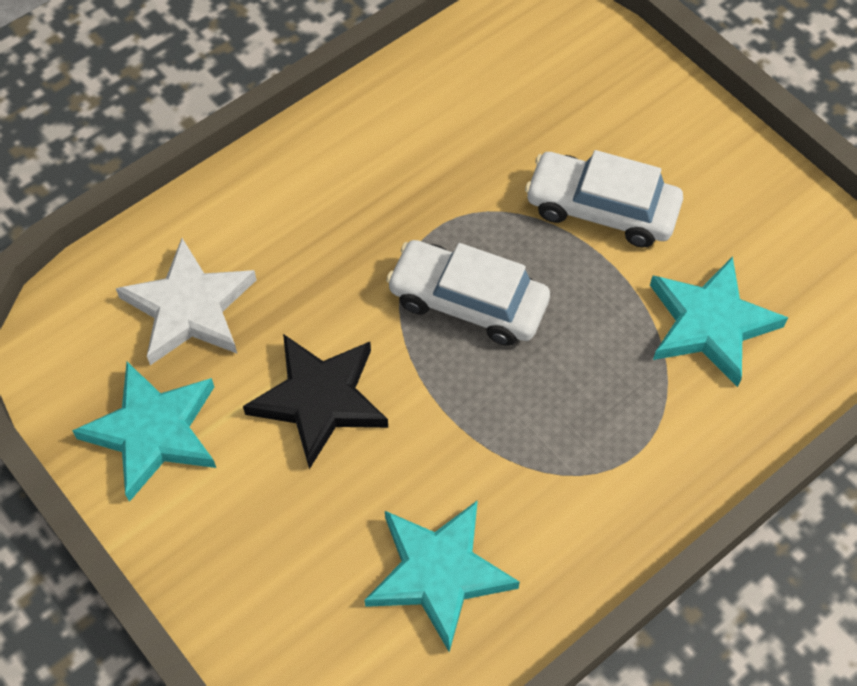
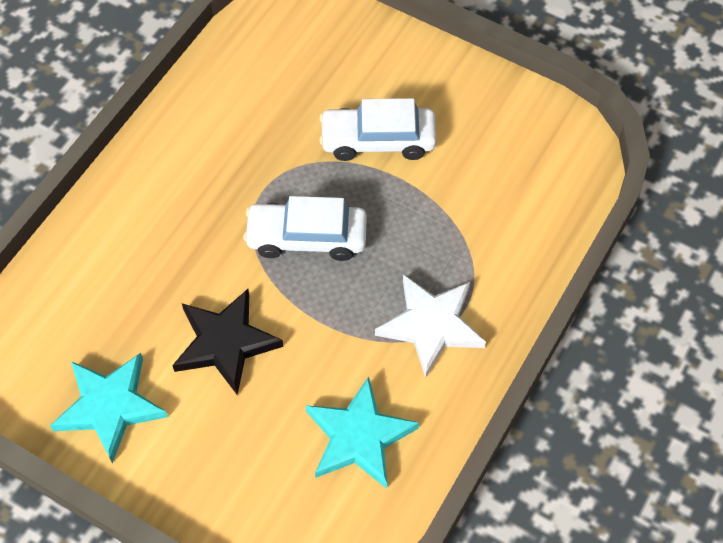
camera: 20 degrees left, 0 degrees up
(189, 308) = (100, 307): white star -> white star (431, 326)
(710, 324) = (484, 199): turquoise star -> none

